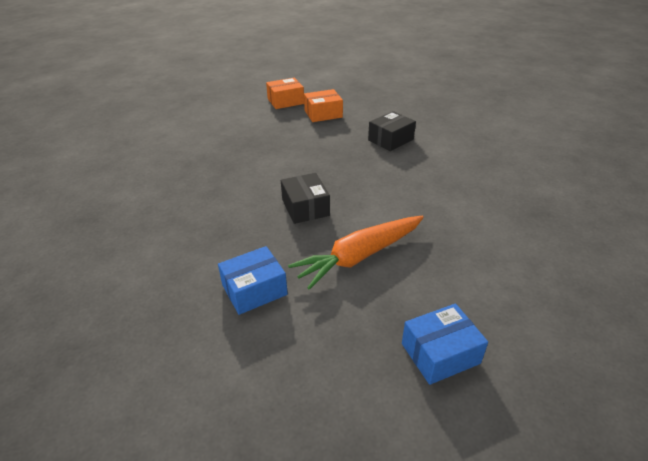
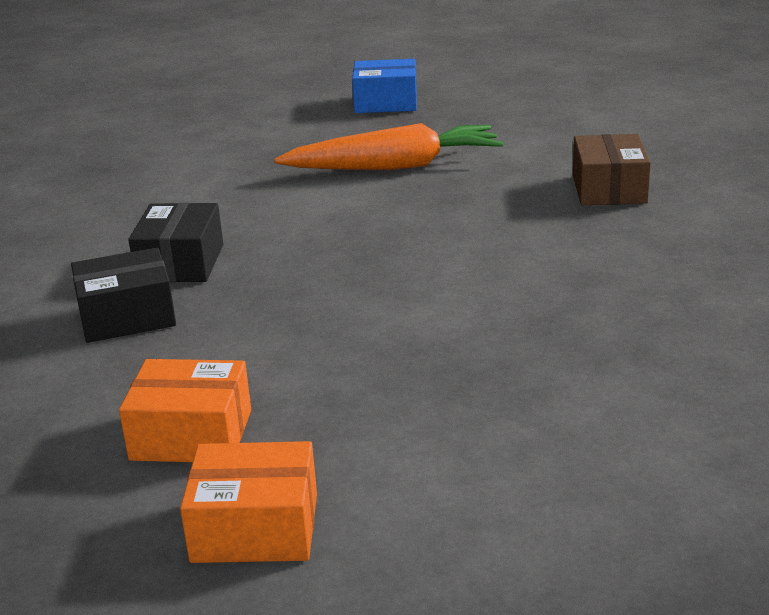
camera: 155 degrees left, 10 degrees down
(210, 263) = (609, 189): none -> brown box
(254, 290) = (554, 160): blue box -> none
(305, 207) = (426, 227): black box -> black box (181, 263)

